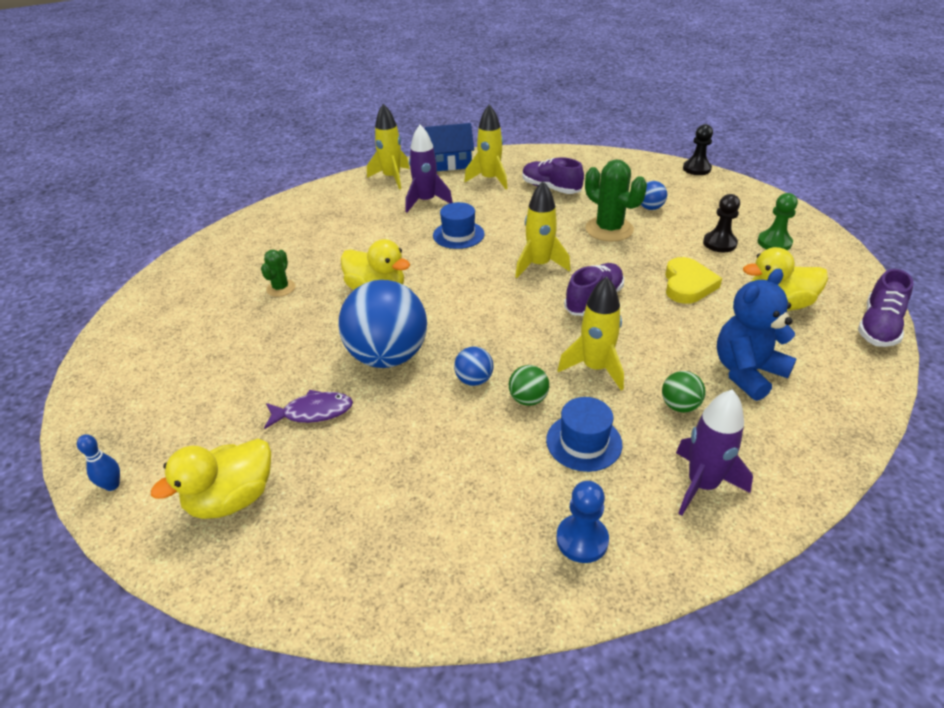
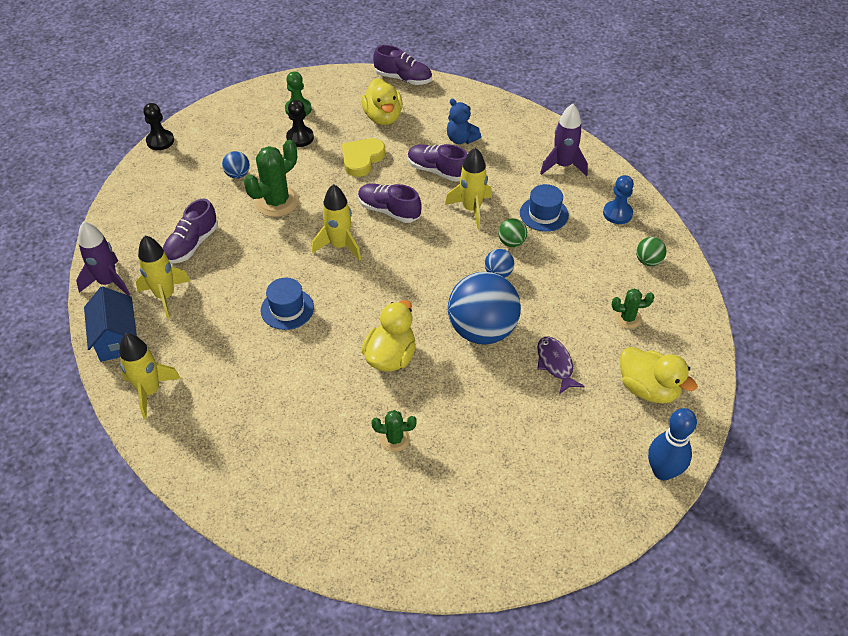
camera: 100 degrees left, 10 degrees up
(112, 485) = (662, 471): blue bowling pin -> blue bowling pin, size x1.88
(357, 503) = (627, 318): none -> green cactus
(426, 201) = (214, 347): purple rocket -> purple rocket (108, 282)
(672, 344) = (437, 171): none -> purple shoe
(679, 406) = (500, 171): green ball -> green ball (648, 261)
(687, 284) = (362, 159): yellow heart -> yellow heart turned 60 degrees counterclockwise
(747, 372) = (461, 139): blue teddy bear -> blue teddy bear, size x0.66

